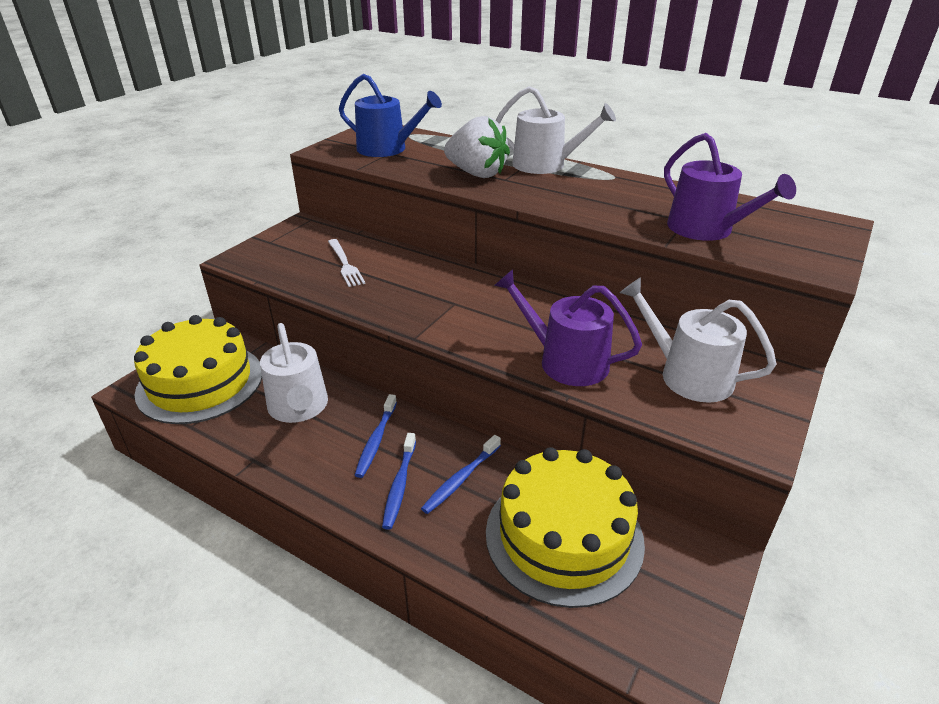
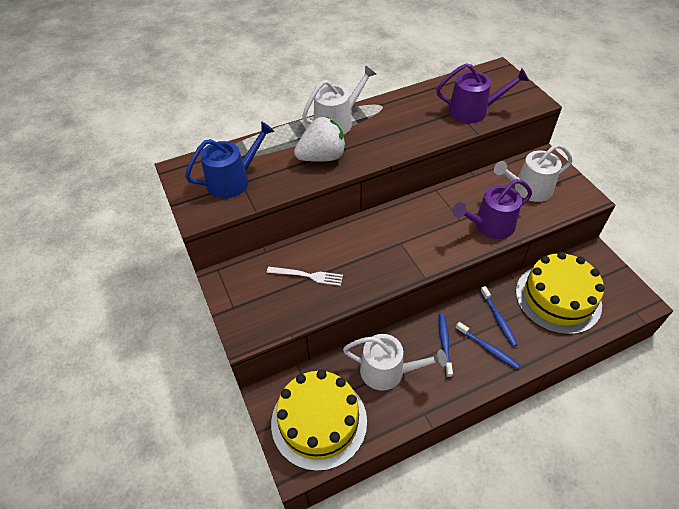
camera: 55 degrees left, 15 degrees up
(376, 440) = (444, 343): blue toothbrush -> blue toothbrush turned 135 degrees counterclockwise

